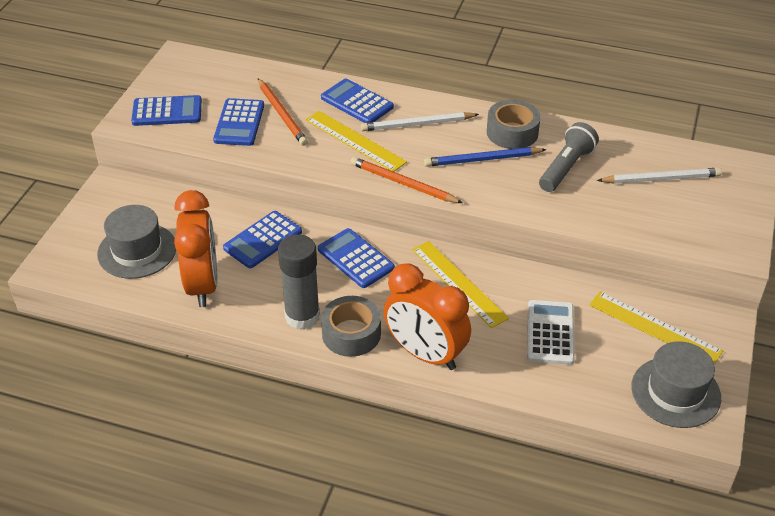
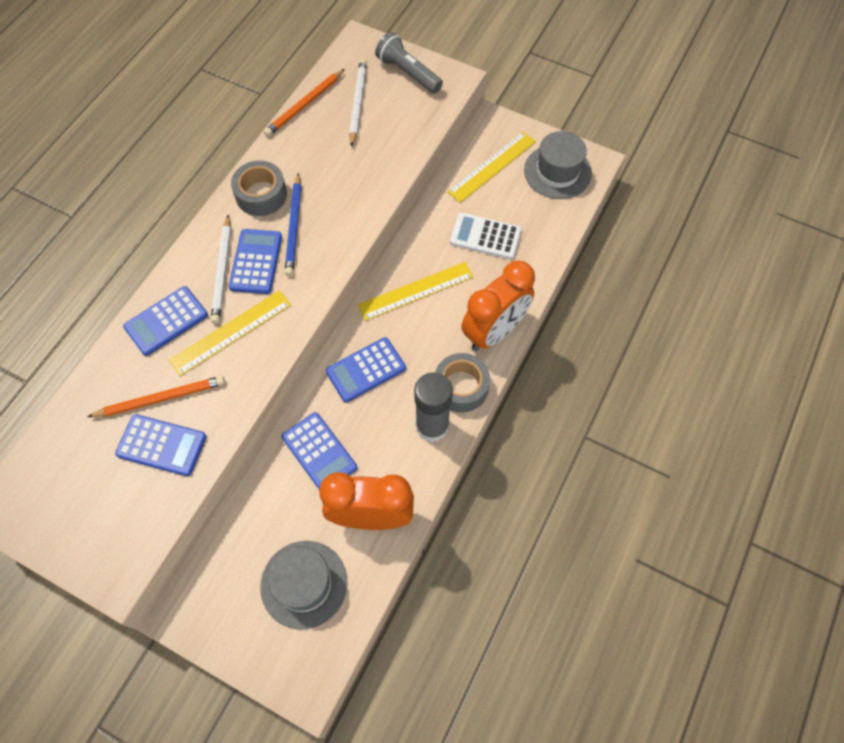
camera: 80 degrees left, 20 degrees up
(167, 111) = (111, 527): blue calculator -> blue calculator (256, 262)
(403, 183) = (310, 299): orange pencil -> orange pencil (305, 105)
(566, 168) = (324, 165): grey flashlight -> grey flashlight (408, 73)

